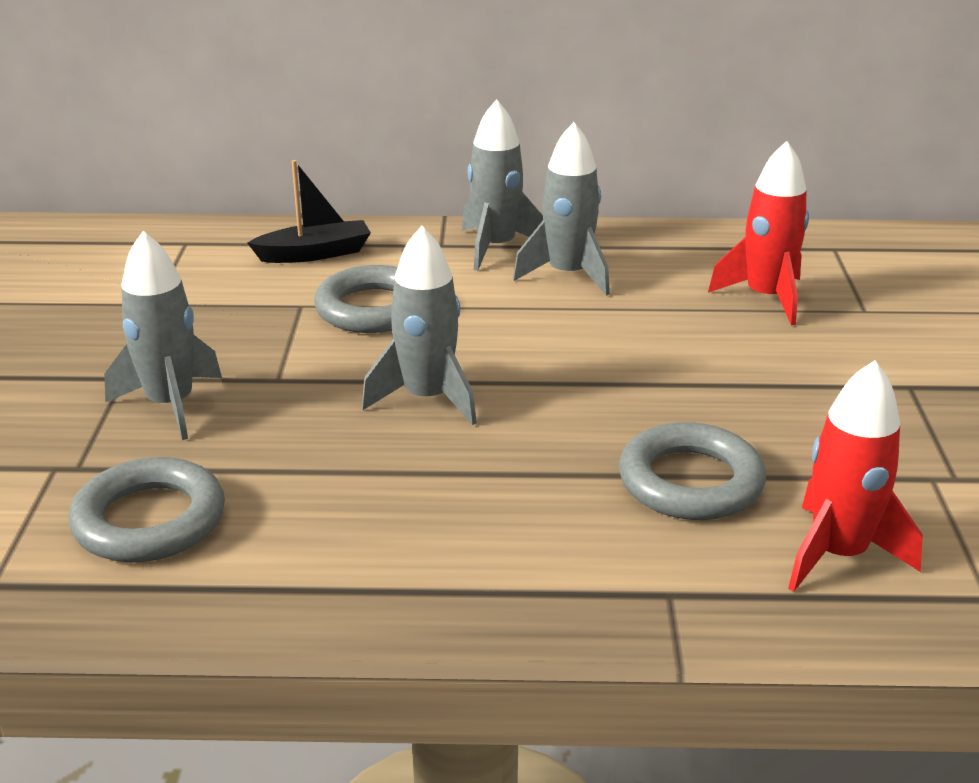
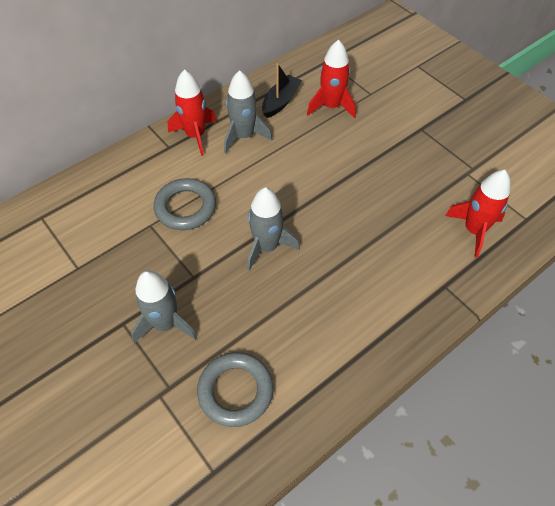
camera: 40 degrees left, 25 degrees up
(315, 253) = (117, 187): black boat -> black boat (280, 101)
(496, 247) = (195, 135): grey rocket -> red rocket
(690, 481) = (401, 227): grey ring -> none

